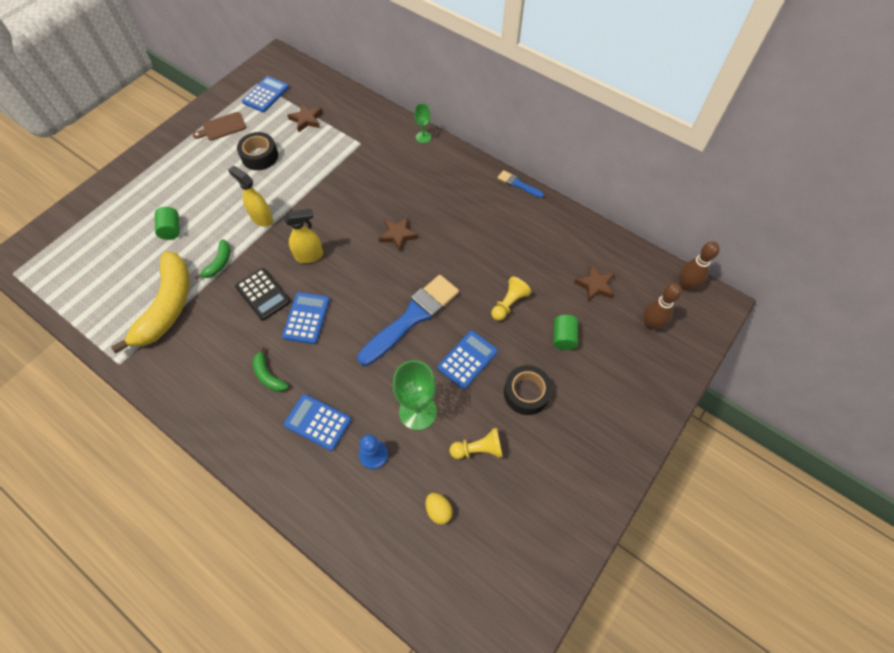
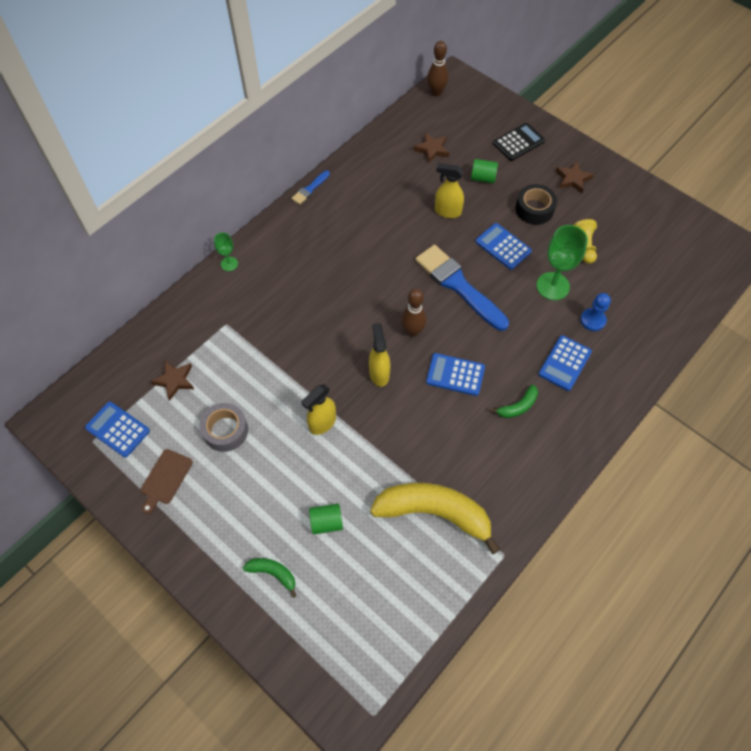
camera: 85 degrees left, 0 degrees up
(219, 263) = (380, 463): green banana -> green banana (273, 573)
(222, 127) = (165, 479): brown cutting board -> brown cutting board turned 45 degrees clockwise
(260, 156) = (225, 430): black tape -> grey tape
(263, 294) = (424, 416): black calculator -> black calculator (518, 142)
(398, 235) = (361, 293): brown star -> brown star (573, 179)
(438, 510) = (636, 276): yellow egg -> none
(509, 303) = (447, 211): yellow pawn -> yellow spray bottle
(650, 324) = (472, 121): brown bowling pin -> brown bowling pin (412, 331)

